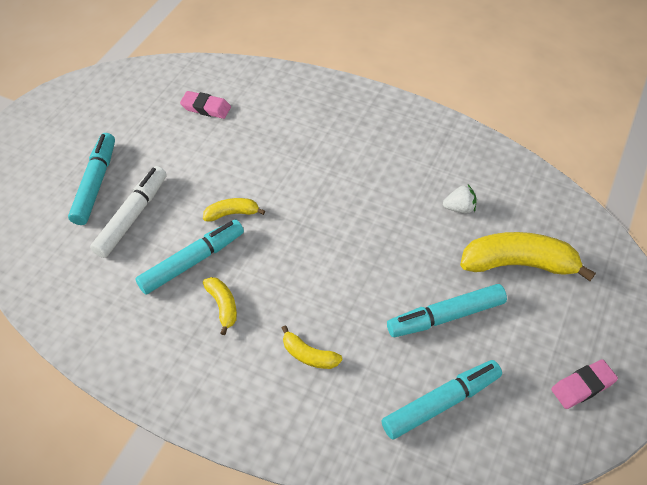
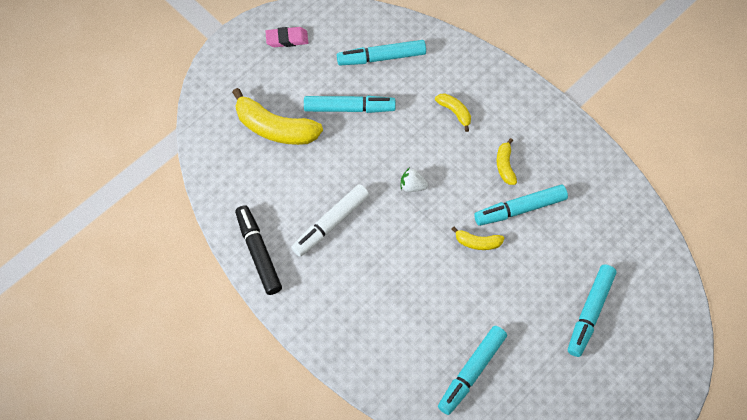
camera: 160 degrees left, 10 degrees up
(132, 216) = (561, 267): white marker -> white marker (331, 223)
(206, 108) = (471, 372): pink eraser -> turquoise marker
(454, 141) = (258, 253): none -> black marker
(459, 208) = (292, 187): white strawberry -> white strawberry (412, 186)

